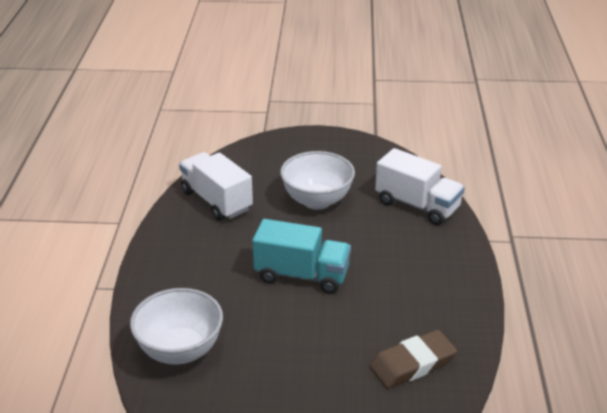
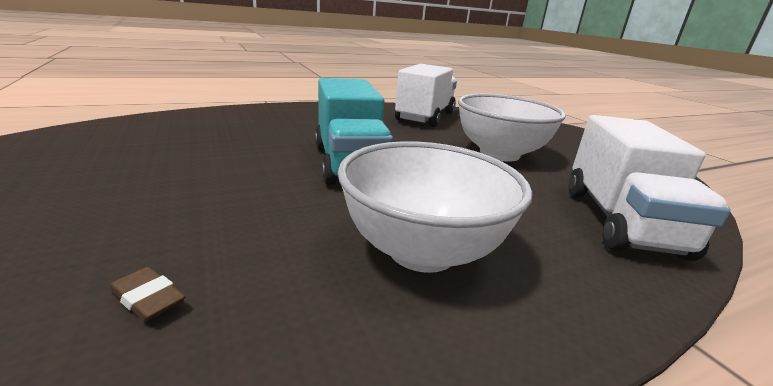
camera: 60 degrees right, 10 degrees down
(180, 350) = (177, 128): white bowl -> white bowl (422, 250)
(412, 364) = (148, 299): brown eraser -> brown eraser, size x0.42

